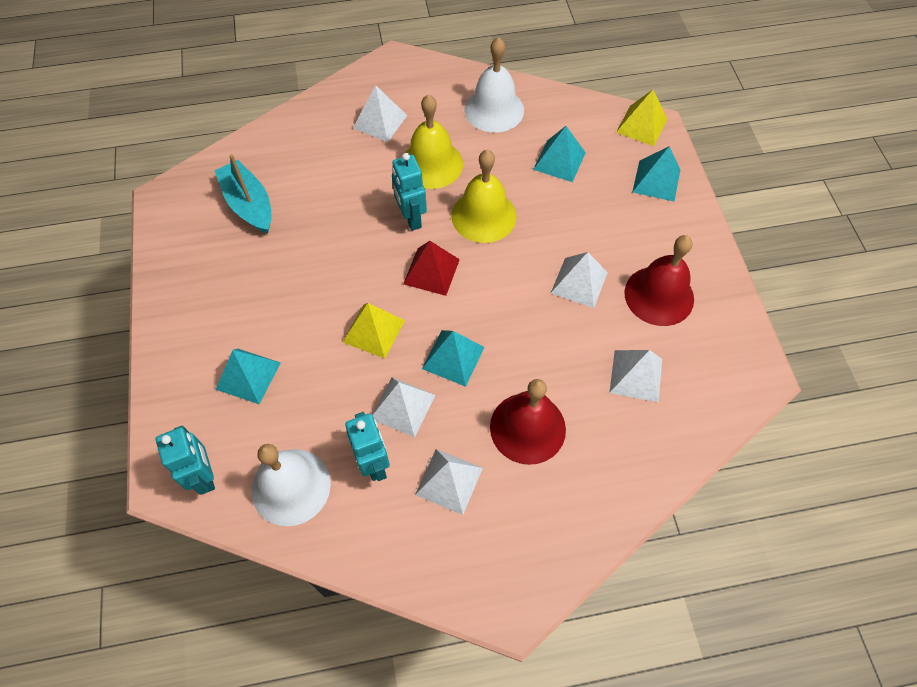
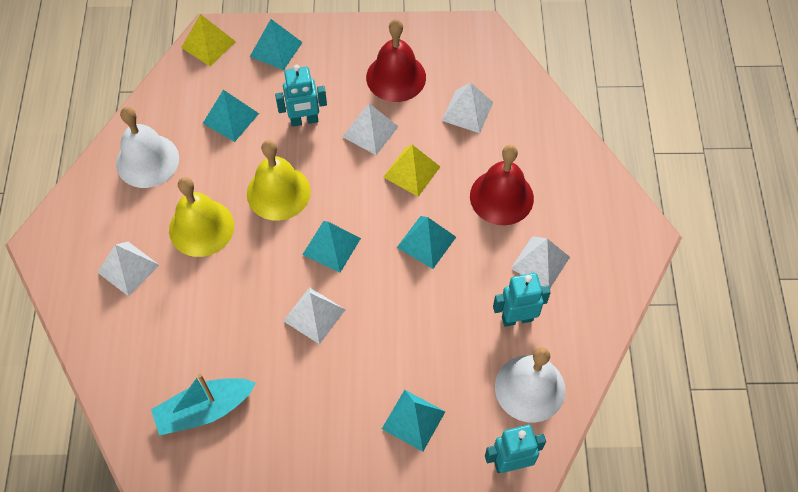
camera: 80 degrees left, 0 degrees up
(374, 331) = (386, 303): yellow pyramid -> yellow pyramid (411, 171)
(403, 406) = (467, 289): white pyramid -> white pyramid (314, 315)
(411, 218) = (265, 255): turquoise robot -> turquoise robot (304, 121)
(431, 271) = (331, 246): red pyramid -> turquoise pyramid

